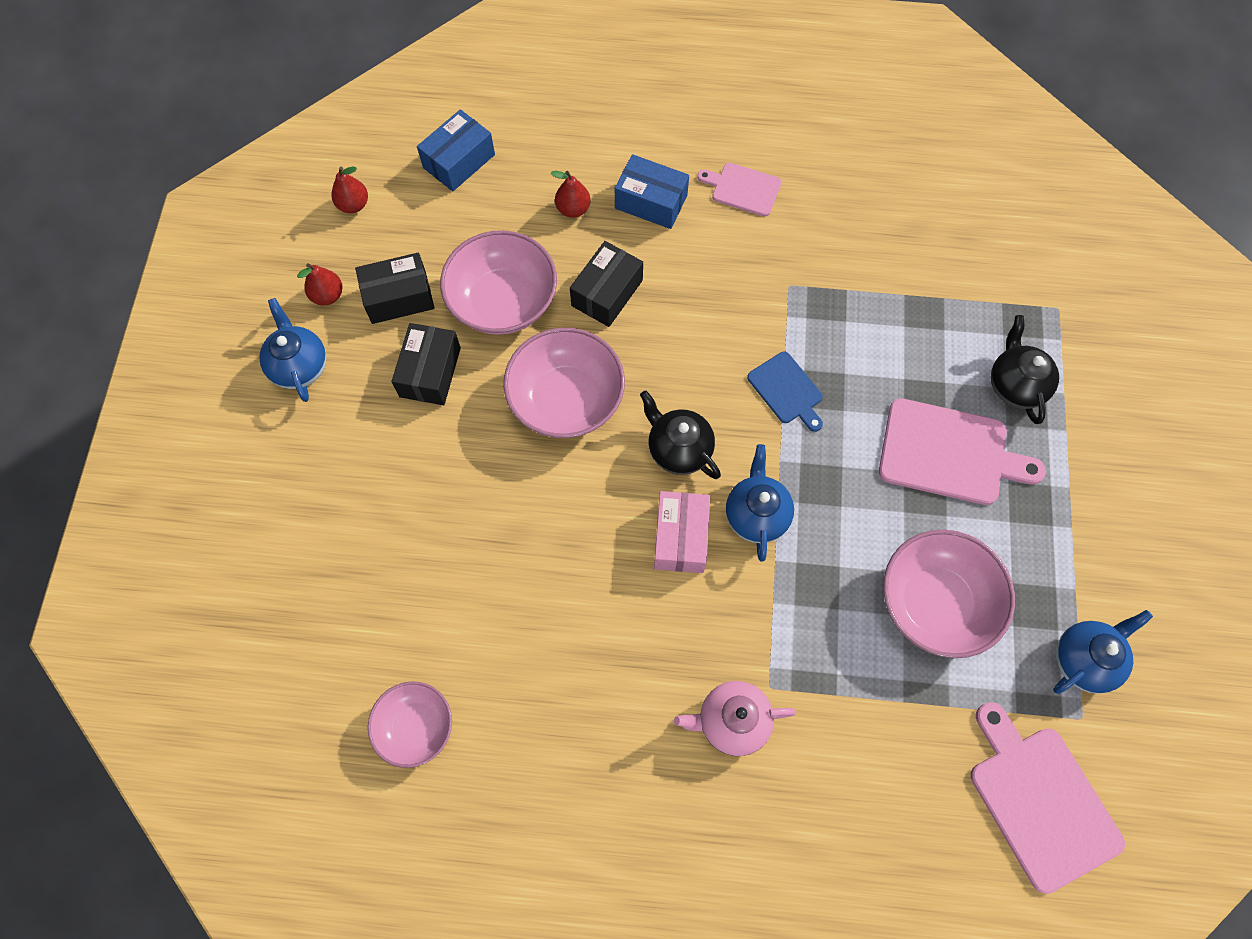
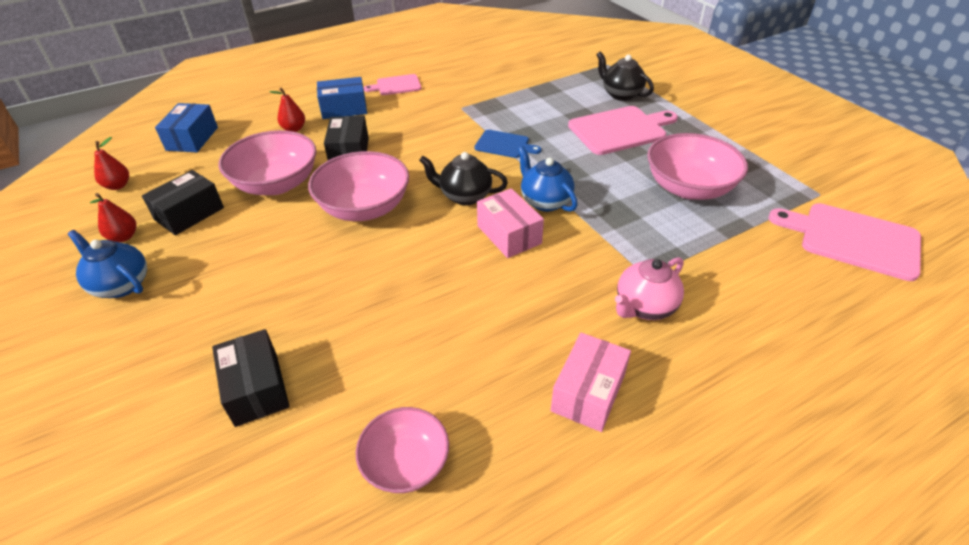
camera: 35 degrees left, 25 degrees down
(430, 372) = (245, 239): black box -> black box (256, 388)
(601, 770) = (588, 392): none -> pink box
(1084, 659) = (788, 171): blue teapot -> none

